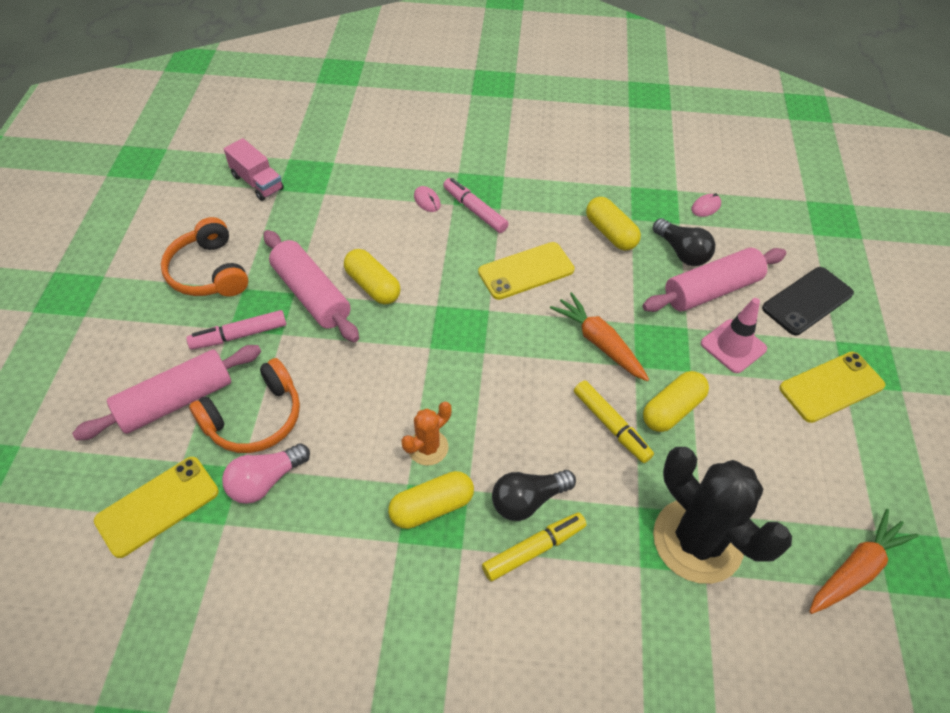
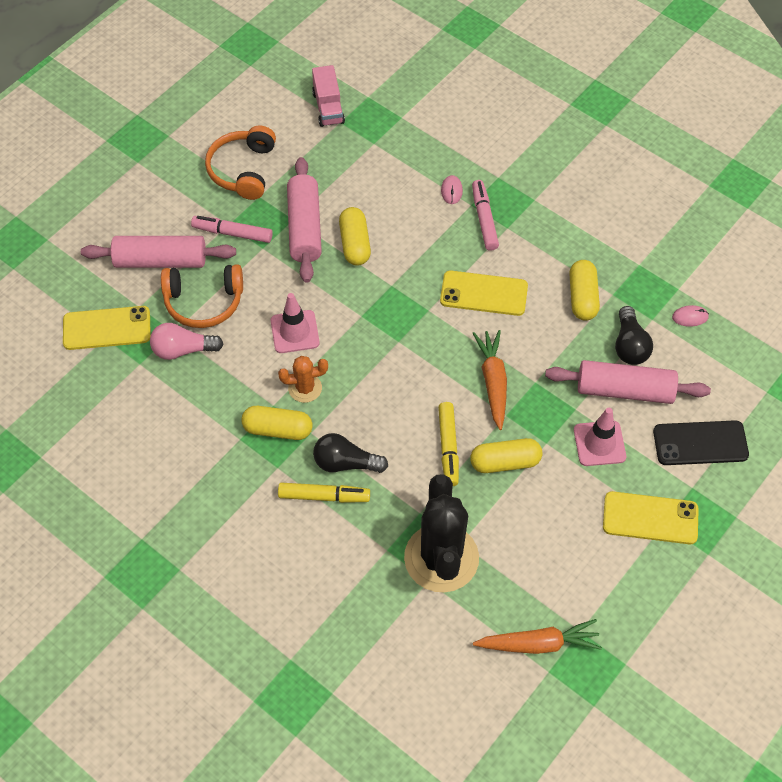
camera: 35 degrees right, 5 degrees up
(375, 397) = (295, 332): none -> pink traffic cone

